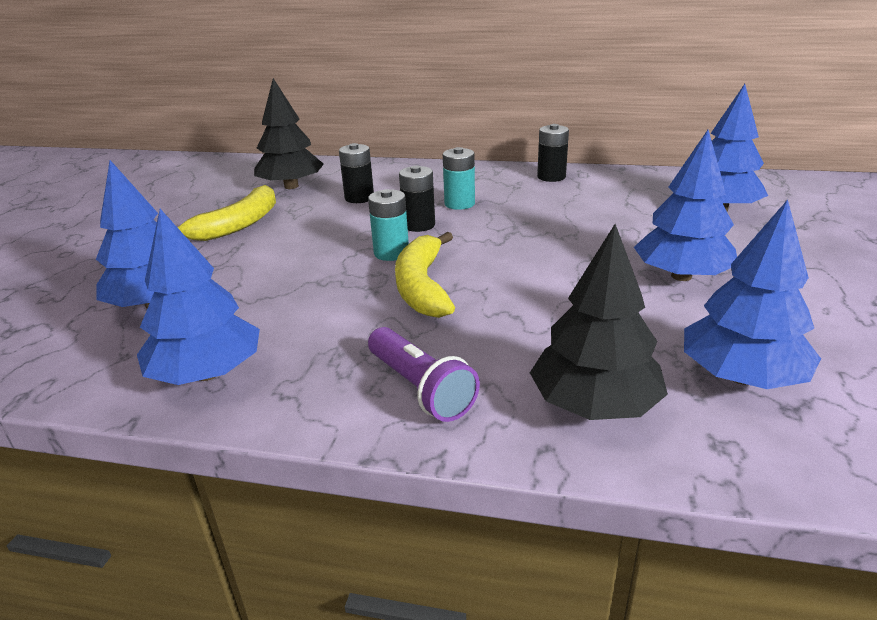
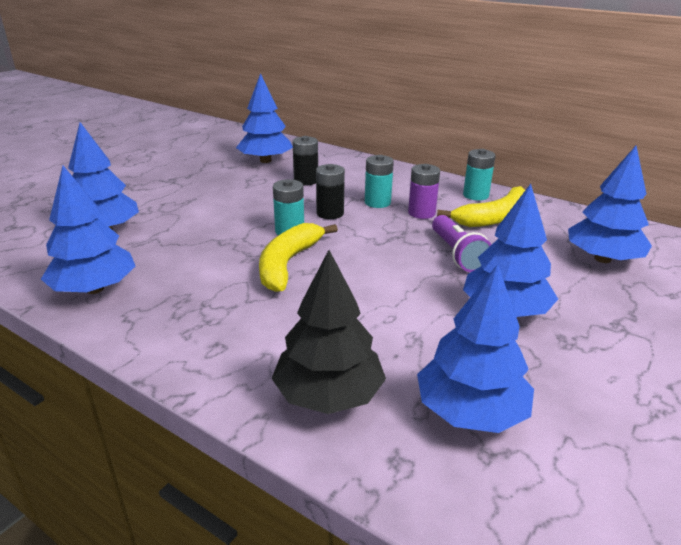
camera: 20 degrees right, 0 degrees up
(237, 225) = (203, 183): yellow banana -> yellow banana (494, 218)
(291, 186) = (265, 161): black tree -> blue tree
(420, 388) = (217, 342): purple flashlight -> purple flashlight (457, 254)
(514, 204) = (421, 213): none -> purple battery
(551, 177) = (475, 195): black battery -> turquoise battery

